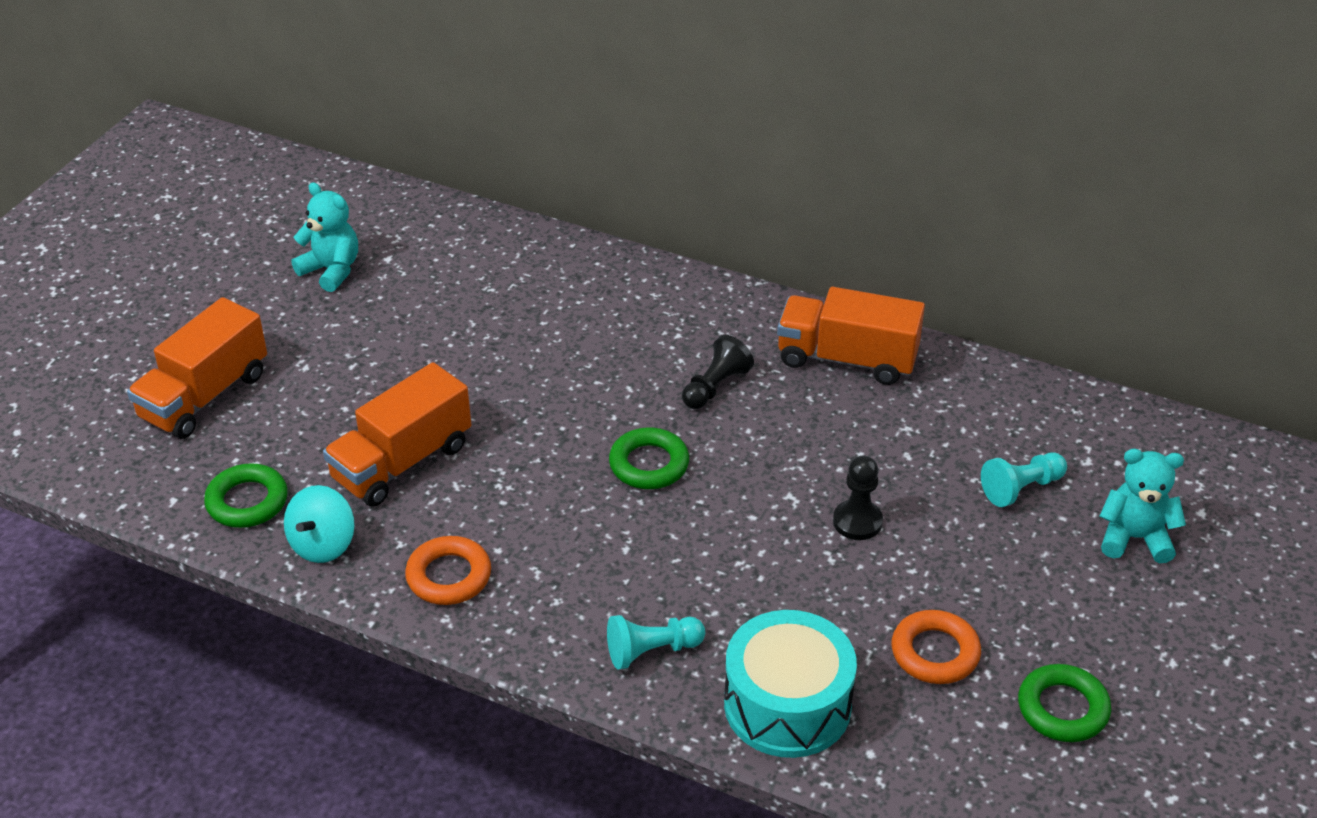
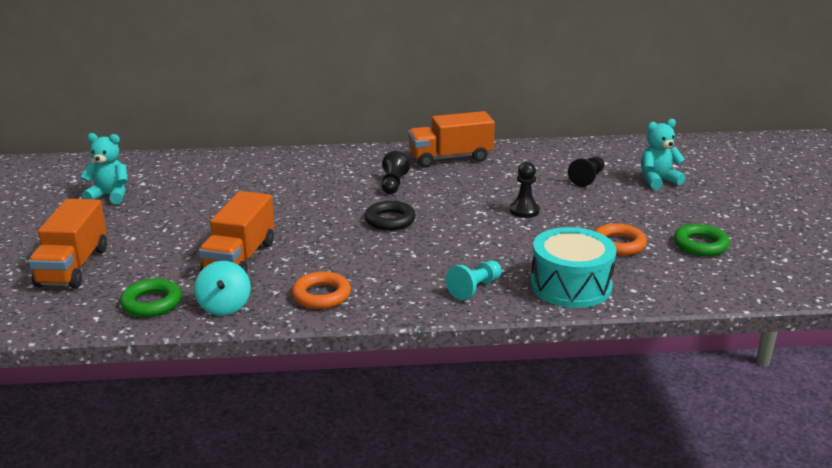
camera: 30 degrees left, 15 degrees down
(649, 464) = (390, 220): green ring -> black ring
(1021, 488) = (587, 179): turquoise pawn -> black pawn

